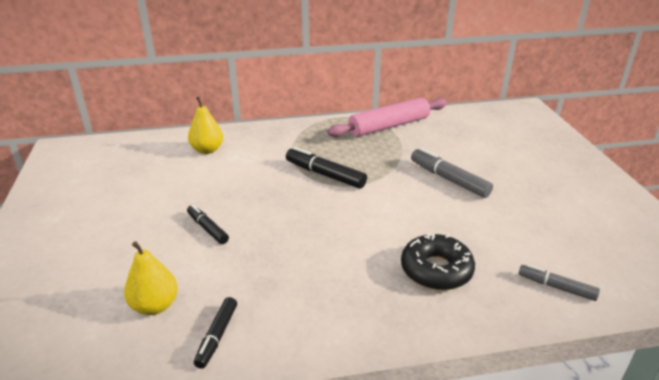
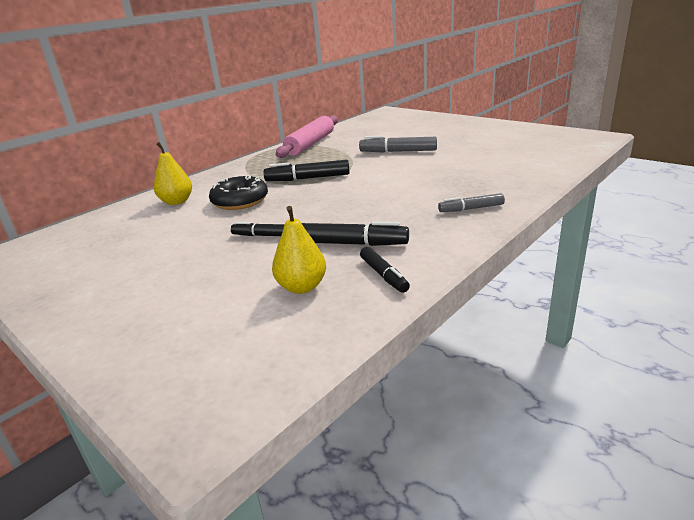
camera: 35 degrees left, 5 degrees down
(246, 281) = (351, 243): none -> black marker
(436, 270) = (465, 187): black donut -> black donut (240, 201)
(556, 287) = (538, 167): grey marker -> grey marker (471, 209)

